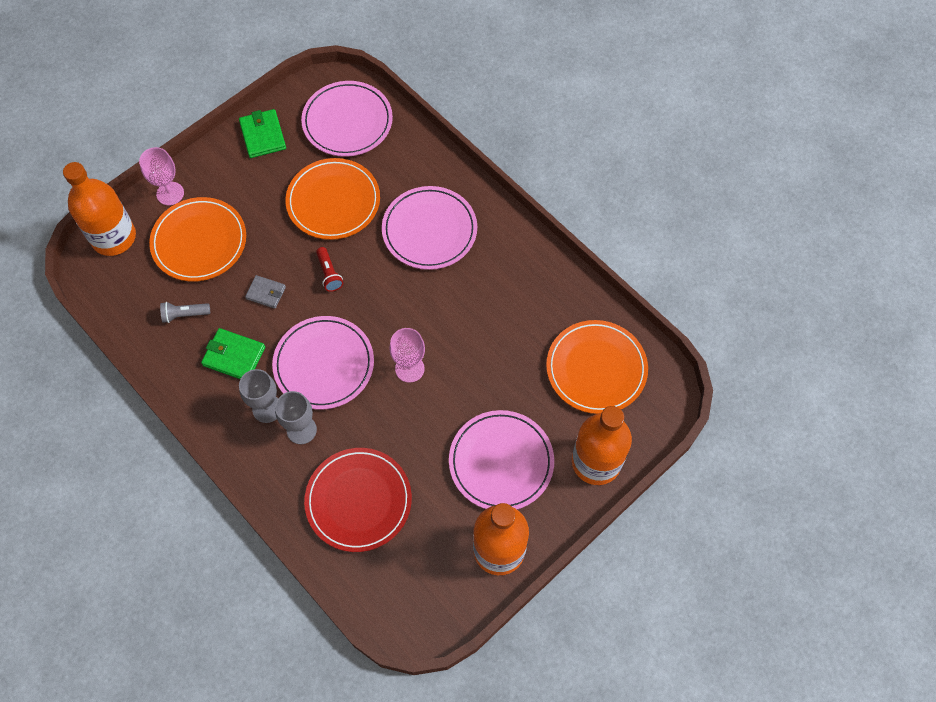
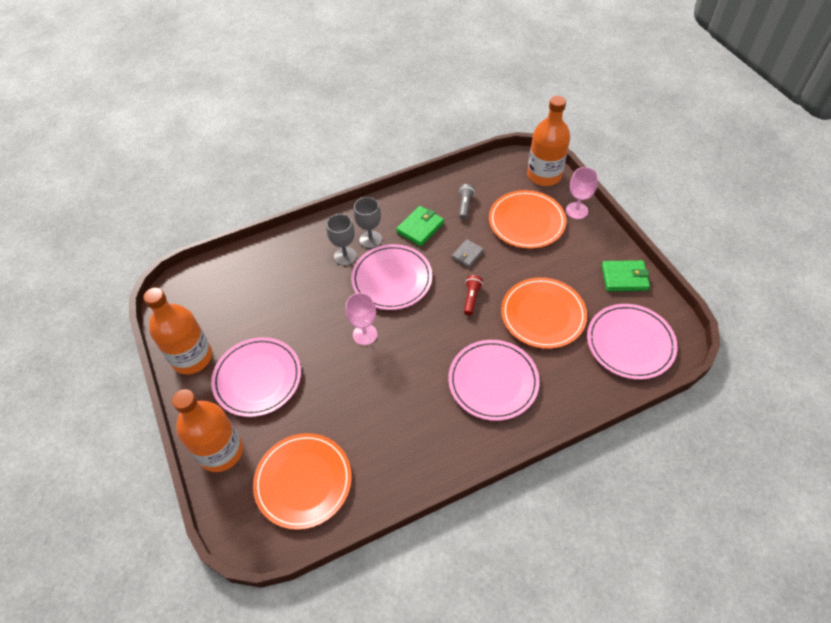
camera: 110 degrees right, 10 degrees down
(329, 274) = (471, 298): red flashlight -> red flashlight turned 105 degrees clockwise
(358, 501) = (276, 279): red plate -> none

